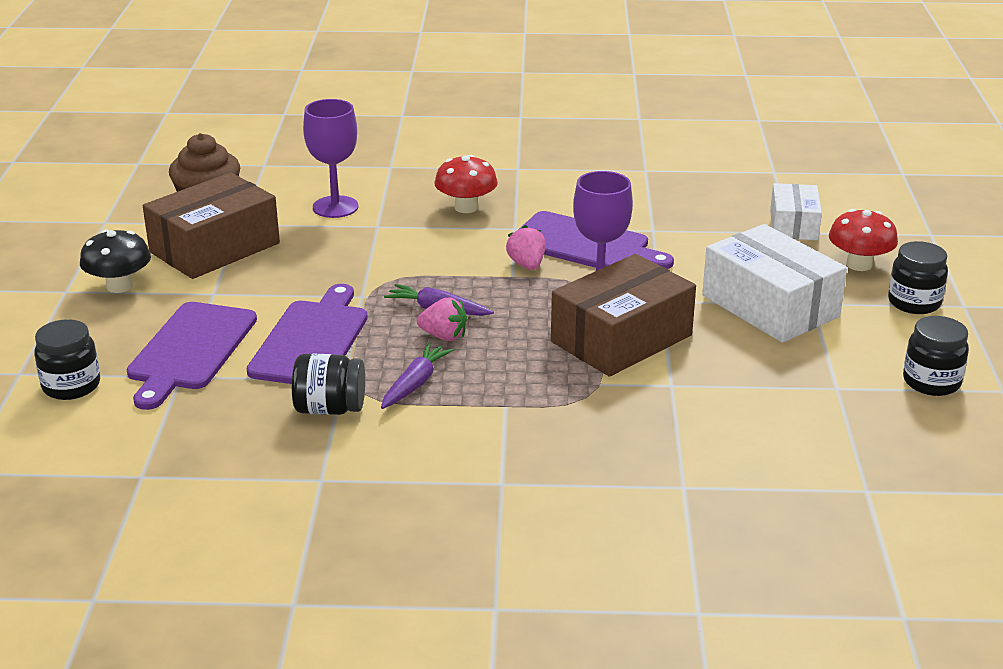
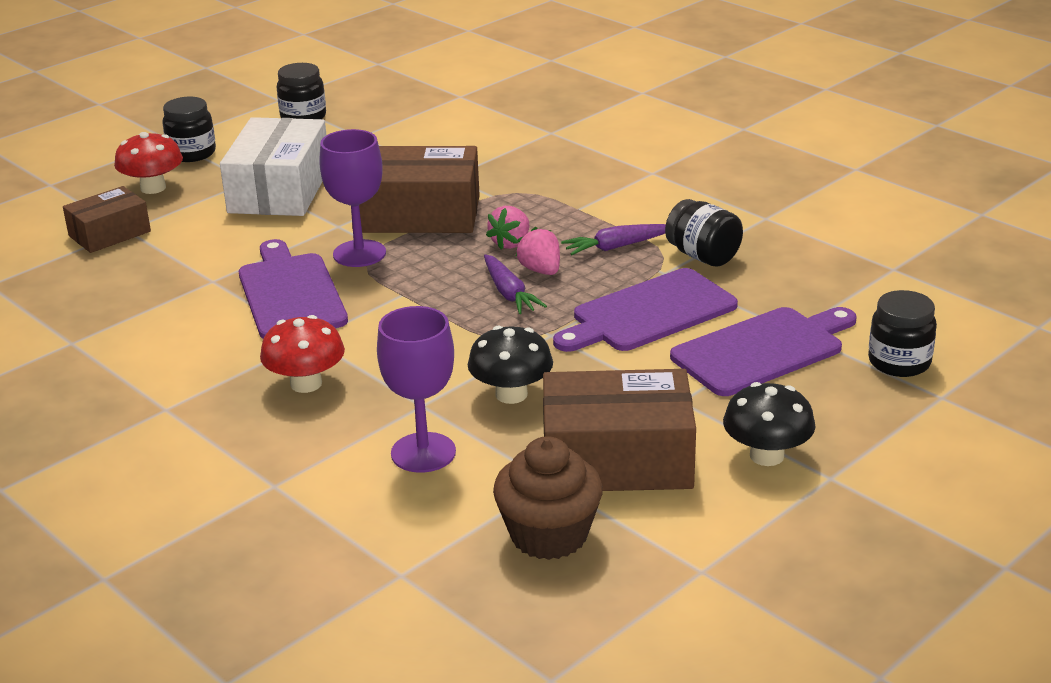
camera: 135 degrees left, 0 degrees up
(331, 252) = (511, 394): none -> black mushroom
(527, 265) = (371, 298): pink strawberry -> pink strawberry (511, 243)
(793, 225) = (110, 234): white box -> brown box

